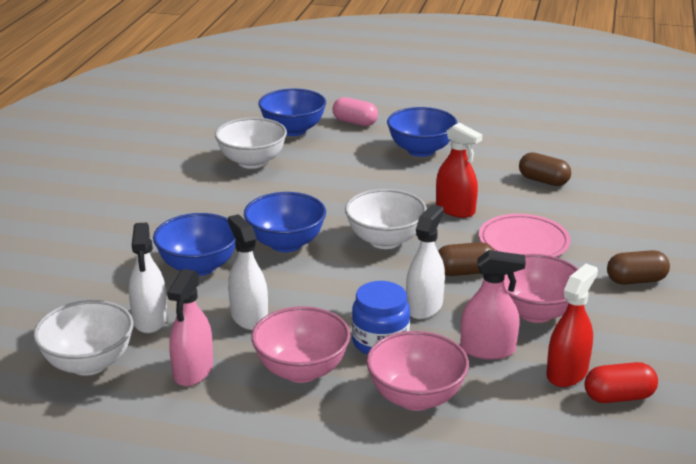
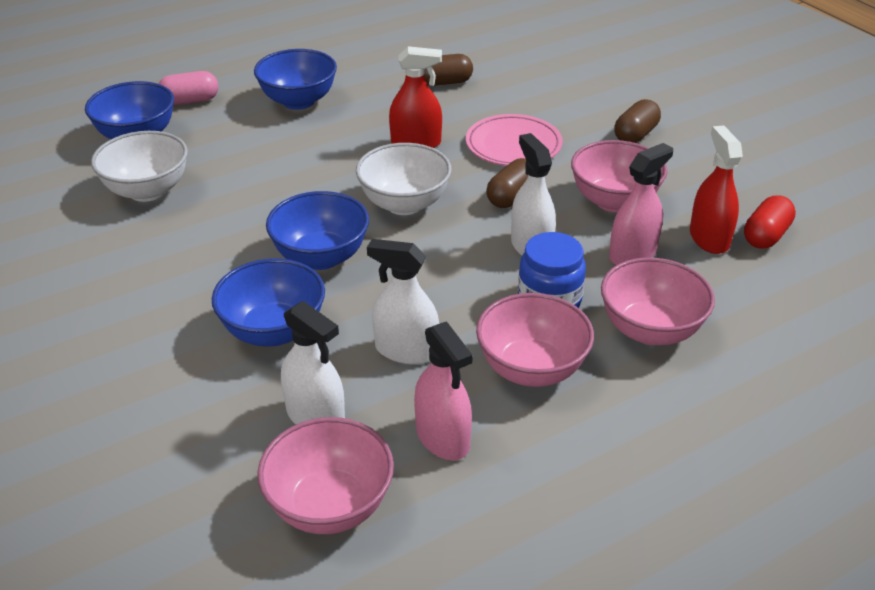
camera: 45 degrees left, 10 degrees up
(89, 363) = (330, 506): white bowl -> pink bowl

